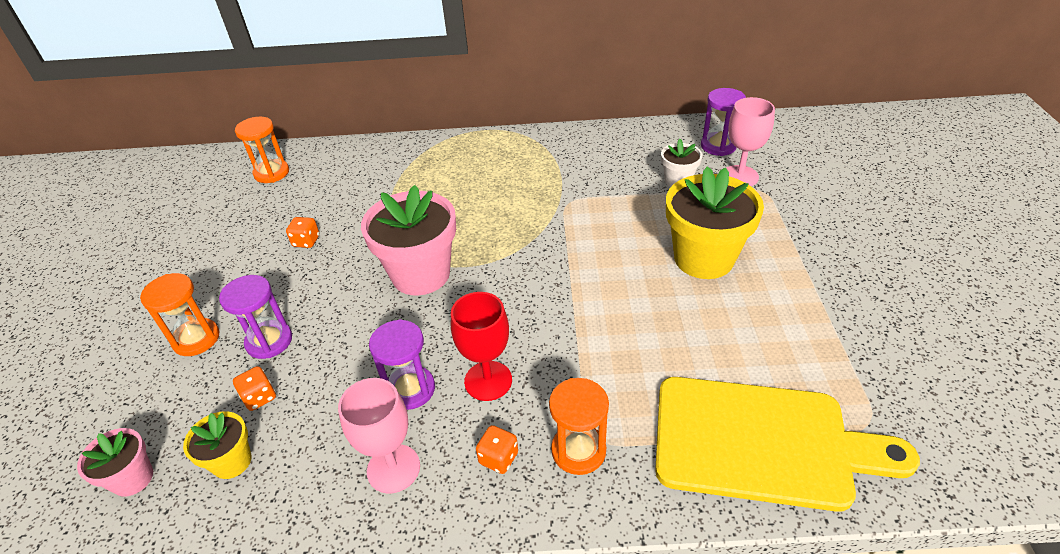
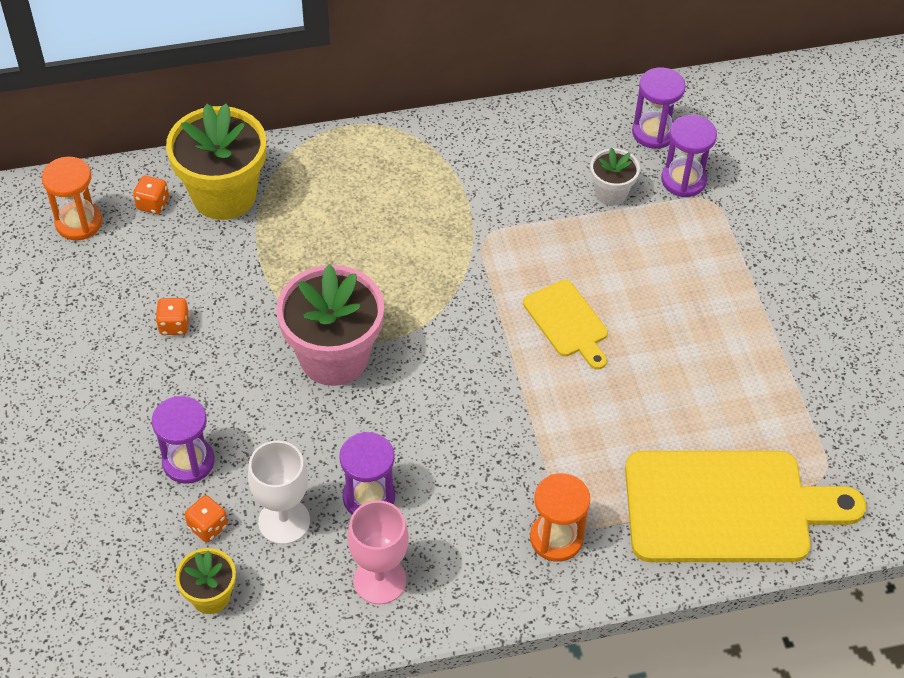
camera: 15 degrees left, 10 degrees up
(133, 478) = (114, 627): pink flower pot -> none
(196, 339) = (100, 469): orange hourglass -> none
(327, 401) = (284, 521): none -> white goblet
(488, 381) = (448, 478): red goblet -> none
(498, 458) = (480, 556): orange dice -> orange dice (153, 204)
(625, 266) = (567, 322): none -> yellow cutting board
(703, 258) = (652, 303): yellow flower pot -> yellow flower pot (224, 195)
(740, 176) = (683, 180): pink goblet -> purple hourglass

